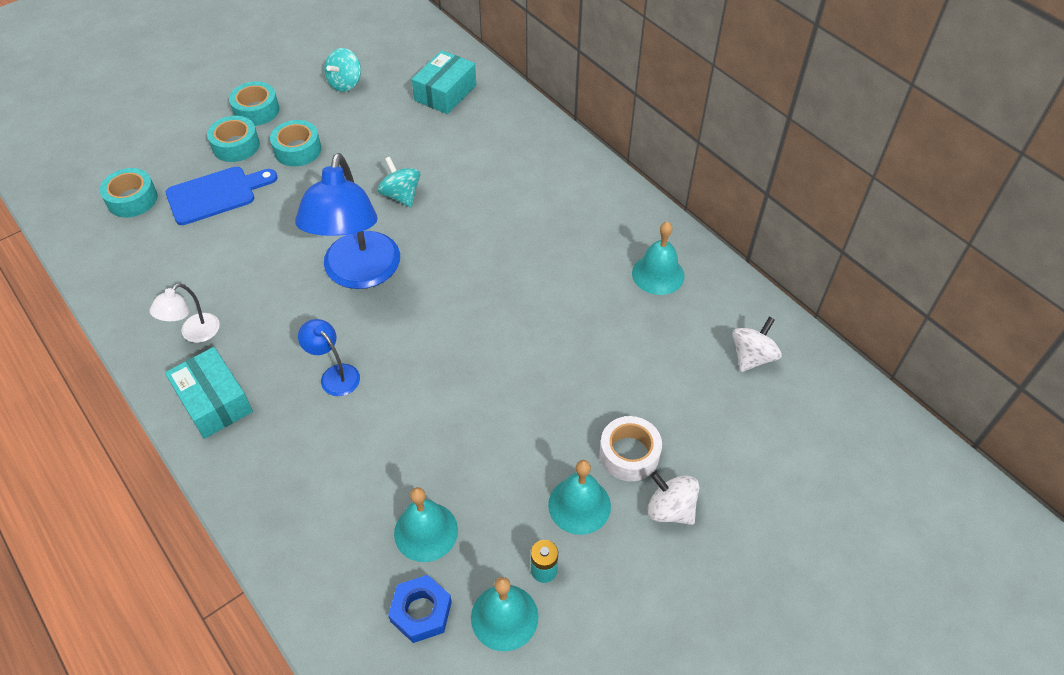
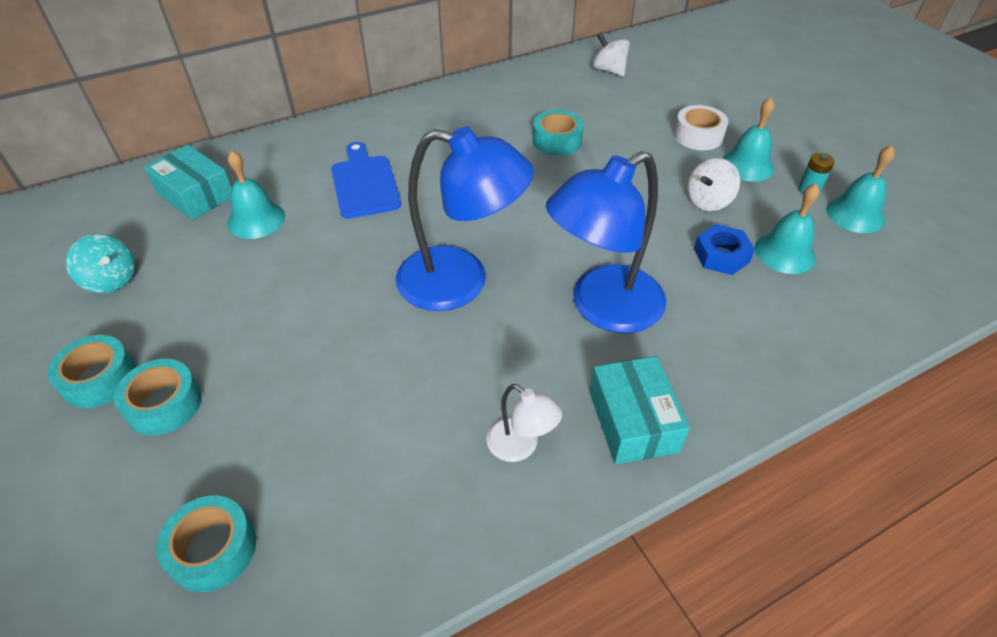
camera: 80 degrees left, 5 degrees down
(214, 401) = (632, 421): turquoise box -> turquoise box turned 75 degrees counterclockwise
(216, 194) = (259, 428): blue cutting board -> blue cutting board (364, 183)
(297, 150) = (216, 333): turquoise tape -> turquoise tape (557, 141)
(335, 375) = (602, 308): blue lamp -> blue lamp, size x2.16
(401, 195) = (350, 241): turquoise spinning top -> none
(421, 611) = (863, 261): blue nut -> blue nut (721, 255)
(658, 274) = (516, 97): turquoise bell -> turquoise bell (256, 219)
(670, 509) = (746, 124): white spinning top -> white spinning top (708, 201)

